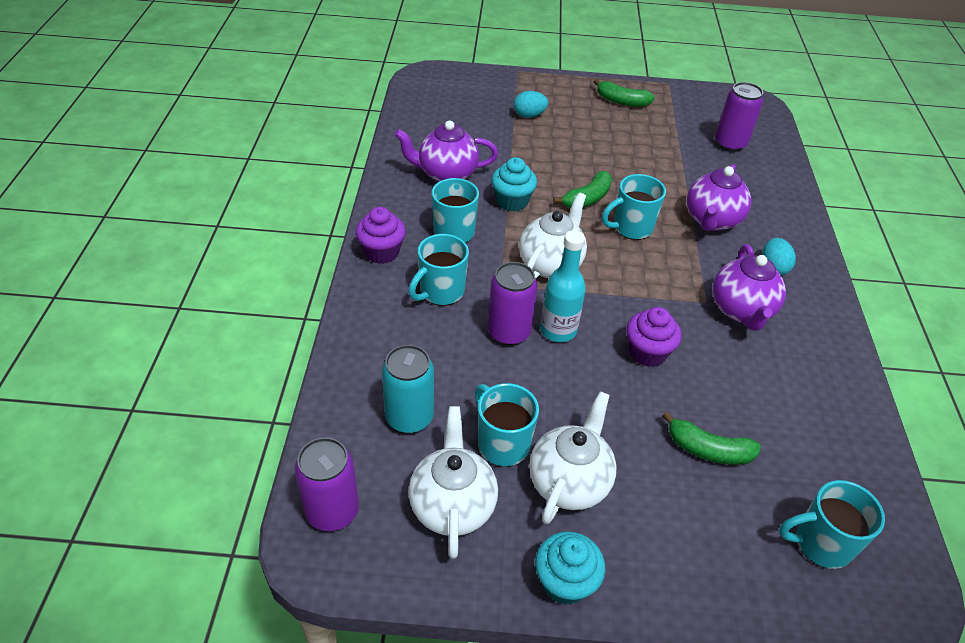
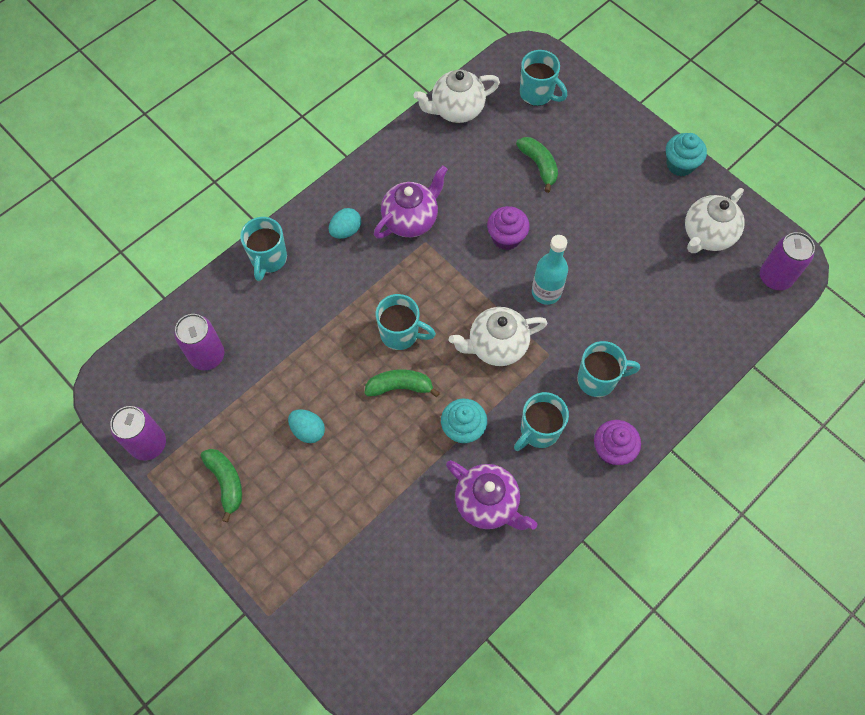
camera: 135 degrees left, 20 degrees up
(409, 417) = (693, 301): turquoise can -> none
(502, 443) = (651, 248): turquoise mug -> turquoise mug (268, 259)
(508, 332) = (580, 314): purple can -> purple can (148, 444)
(529, 115) = (335, 530): turquoise egg -> turquoise egg (308, 430)
(569, 482) = (633, 203): white teapot -> white teapot (456, 110)
(711, 220) = (333, 296): purple teapot -> none

